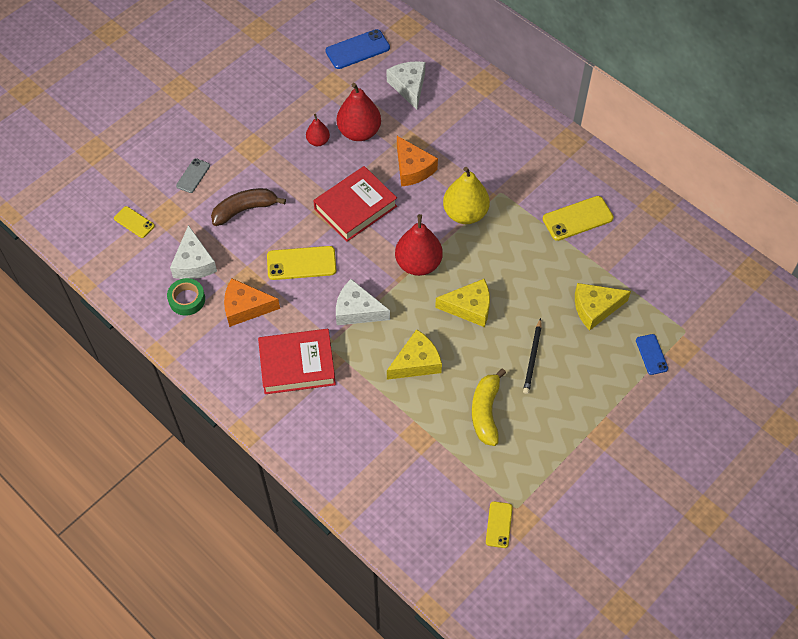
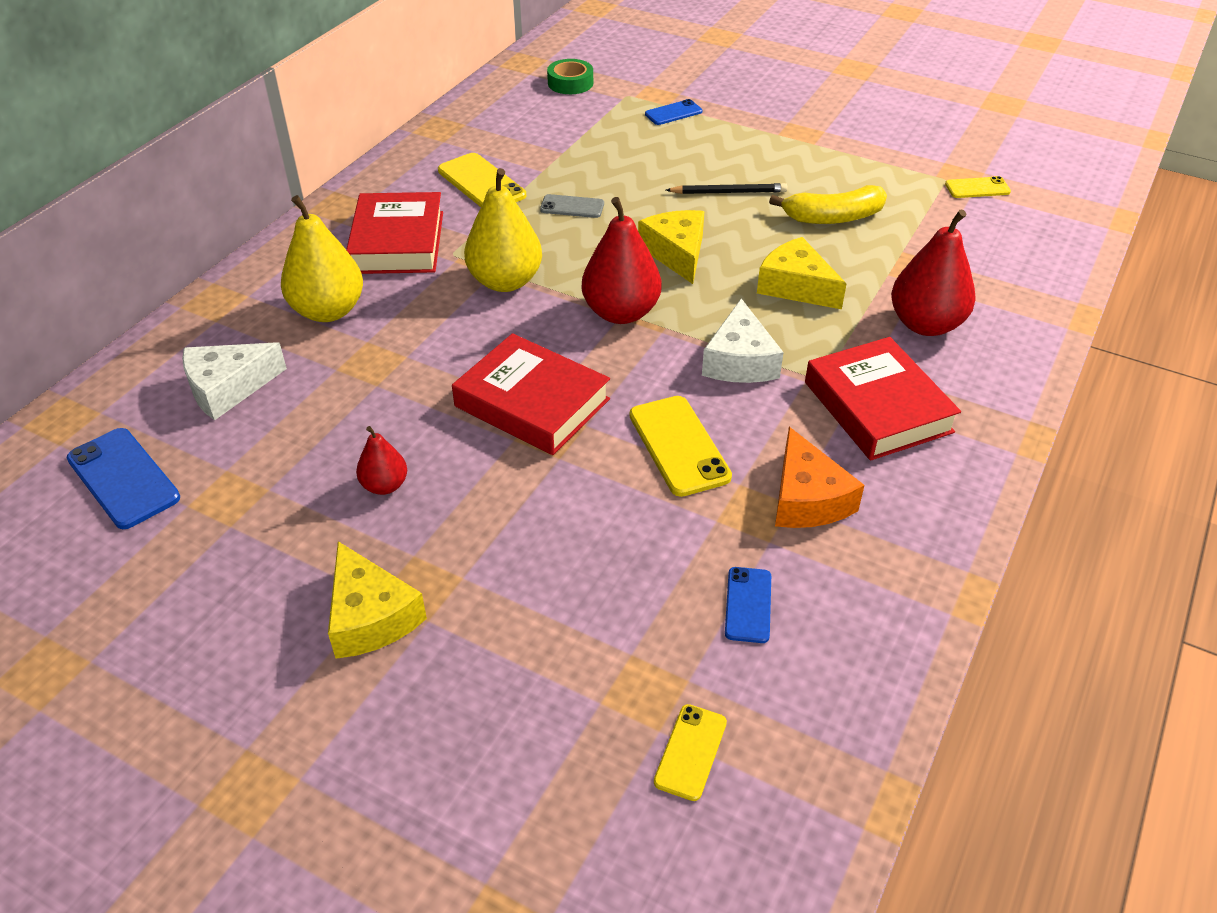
camera: 105 degrees left, 15 degrees down
(187, 299) = (836, 591): green tape -> green tape (570, 83)
(193, 176) = (524, 674): grey phone -> grey phone (572, 207)
(194, 263) = (748, 605): white cheese -> blue phone
(245, 210) = (588, 557): brown banana -> none
(359, 132) = (351, 432): red pear -> red pear (925, 324)
(412, 168) = (426, 351): orange cheese -> none
(461, 130) = (328, 311): none -> yellow pear
(520, 167) = (398, 242): none -> red book
(595, 308) = (626, 155): yellow cheese -> yellow cheese (370, 616)

